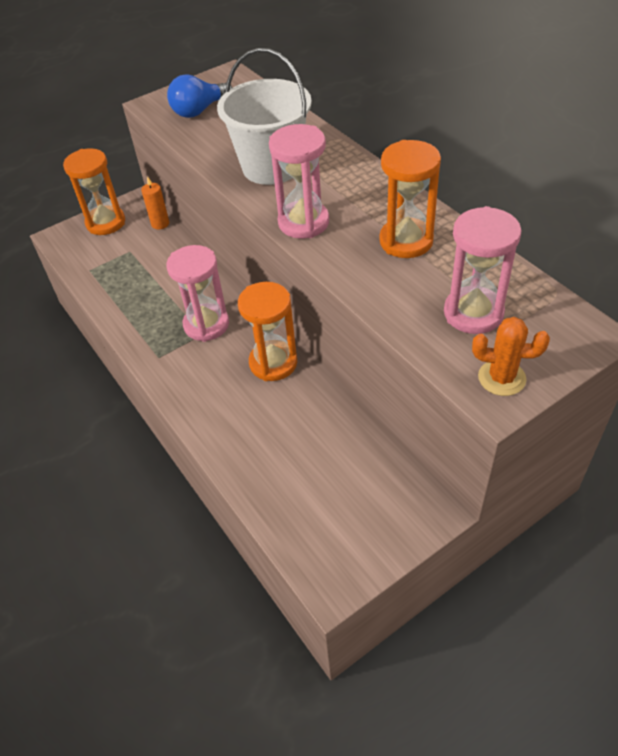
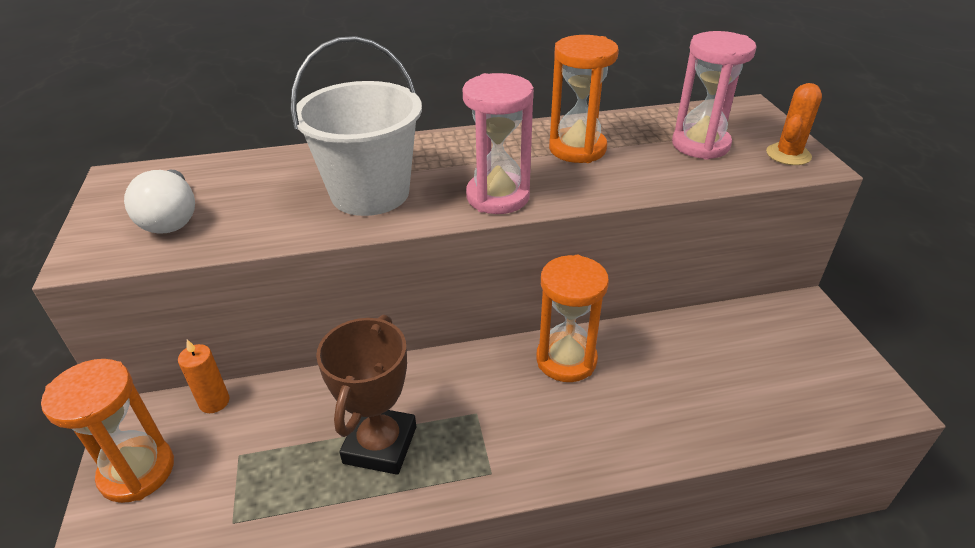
camera: 70 degrees left, 10 degrees down
(158, 301) = (380, 445): none -> brown trophy
(199, 111) = (171, 218): blue light bulb -> white light bulb
(206, 324) = (463, 404): pink hourglass -> none

